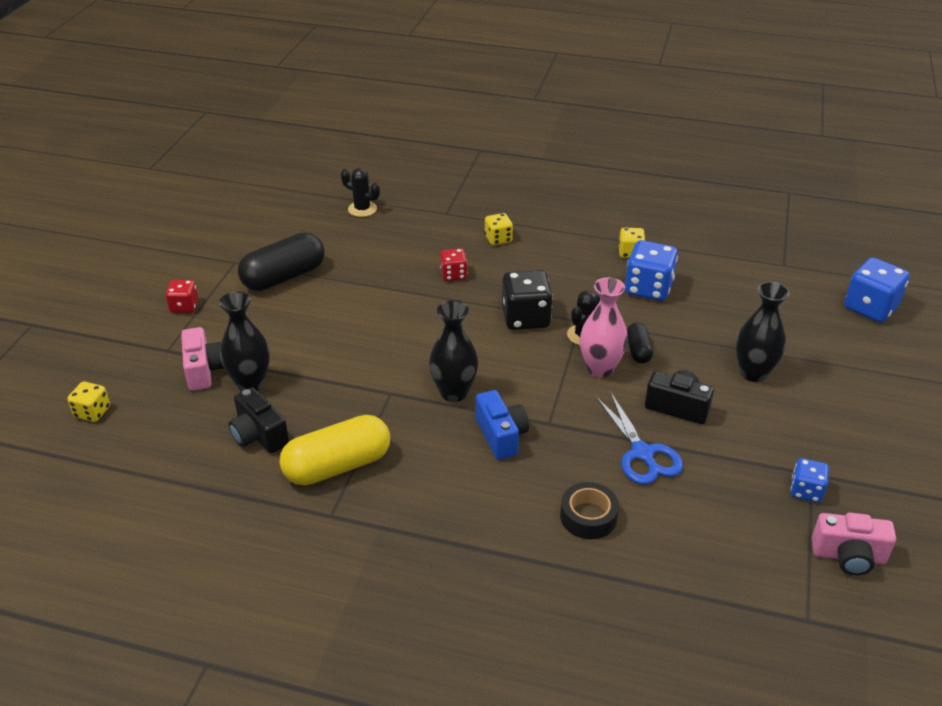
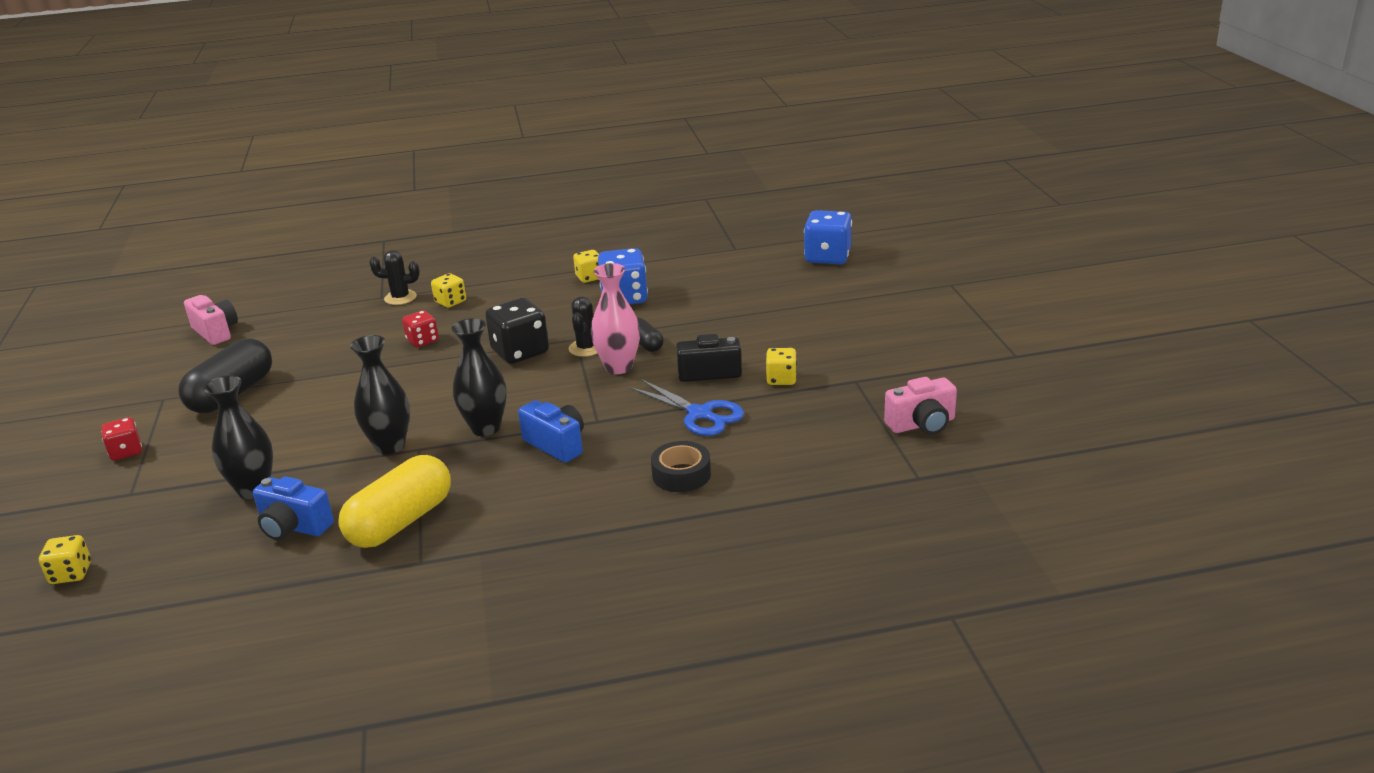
camera: 25 degrees left, 10 degrees down
(204, 370) = (189, 496): pink camera -> pink camera (216, 332)
(259, 435) = (294, 527): black camera -> blue camera
(362, 209) = (285, 317): black cactus -> black cactus (400, 298)
(740, 442) = (781, 379): none -> yellow dice
(753, 373) = (759, 329): black vase -> black vase (390, 446)
(806, 491) = (858, 393): blue dice -> none

